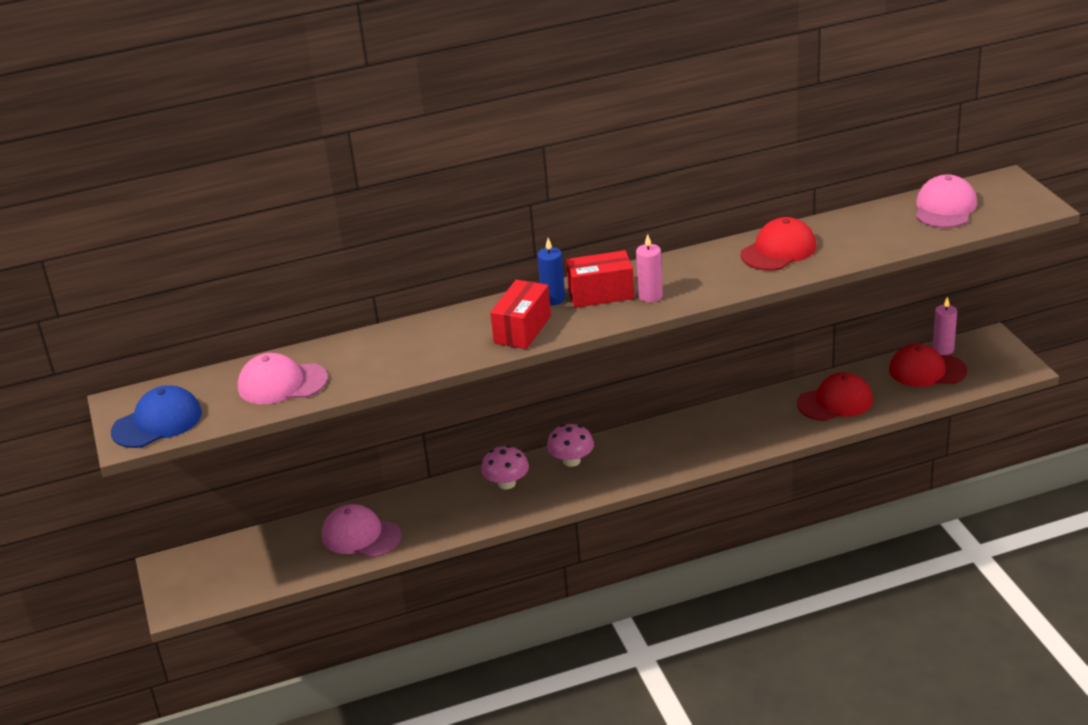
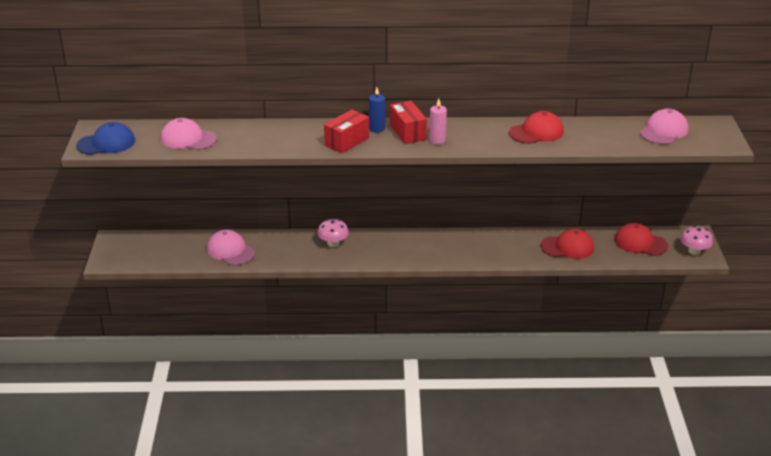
camera: 15 degrees right, 0 degrees up
(571, 461) = (380, 240): pink mushroom -> pink mushroom (694, 251)
(601, 294) = (408, 132): red box -> red box turned 60 degrees clockwise
(943, 349) = (659, 232): pink candle -> none

